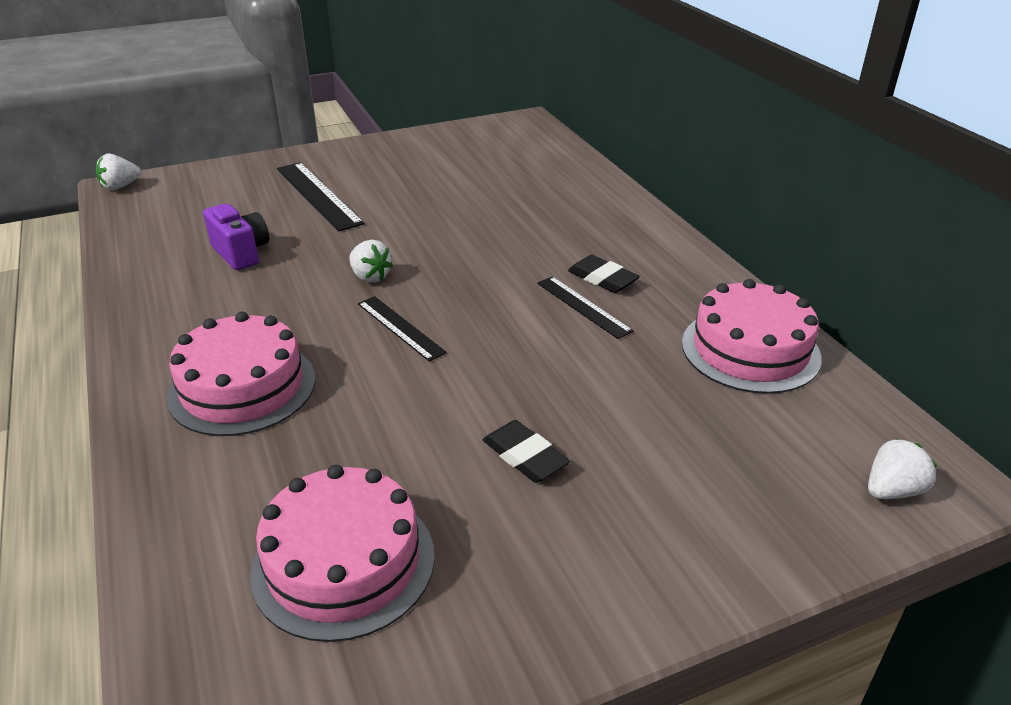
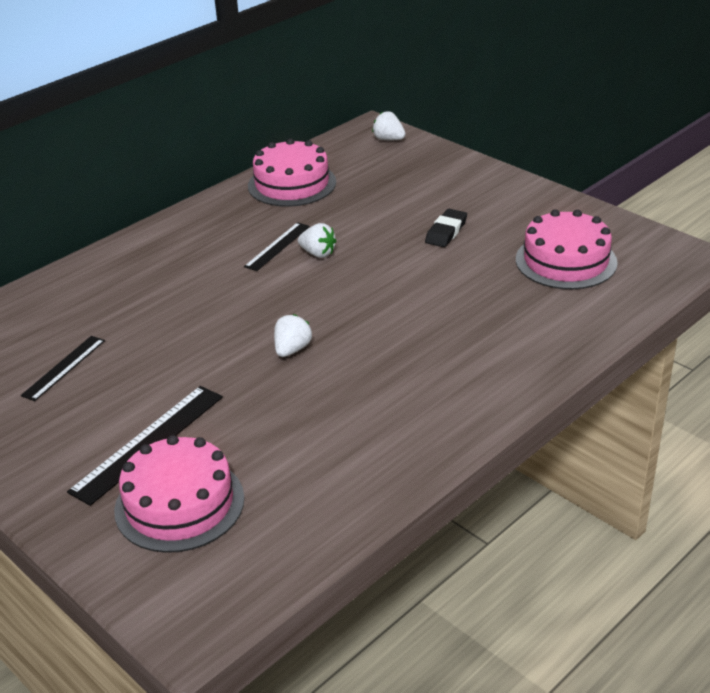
camera: 110 degrees left, 0 degrees up
(120, 186) = (189, 628): white strawberry -> white strawberry (318, 253)
(241, 253) = (294, 440): purple camera -> none
(242, 387) = (470, 352): pink cake -> pink cake (179, 504)
(400, 327) = (354, 311): black ruler -> black ruler (64, 367)
(602, 279) = (234, 246): black eraser -> none

